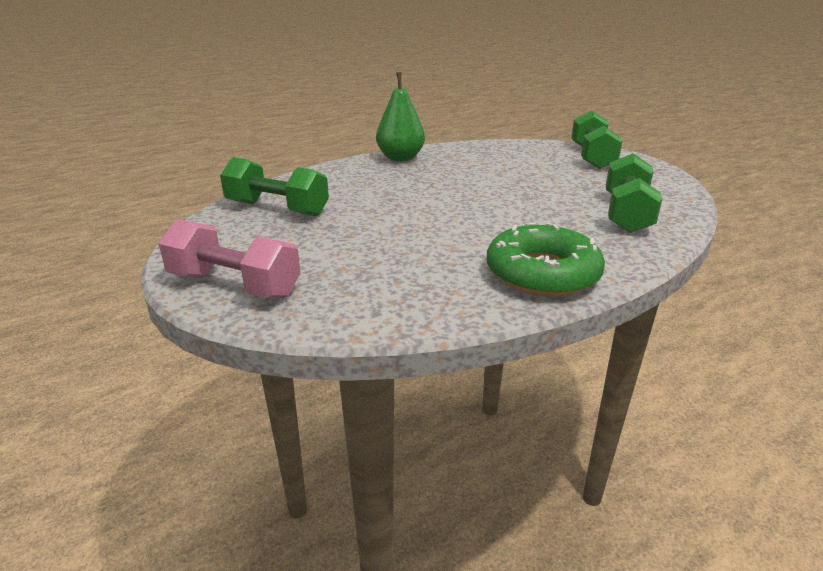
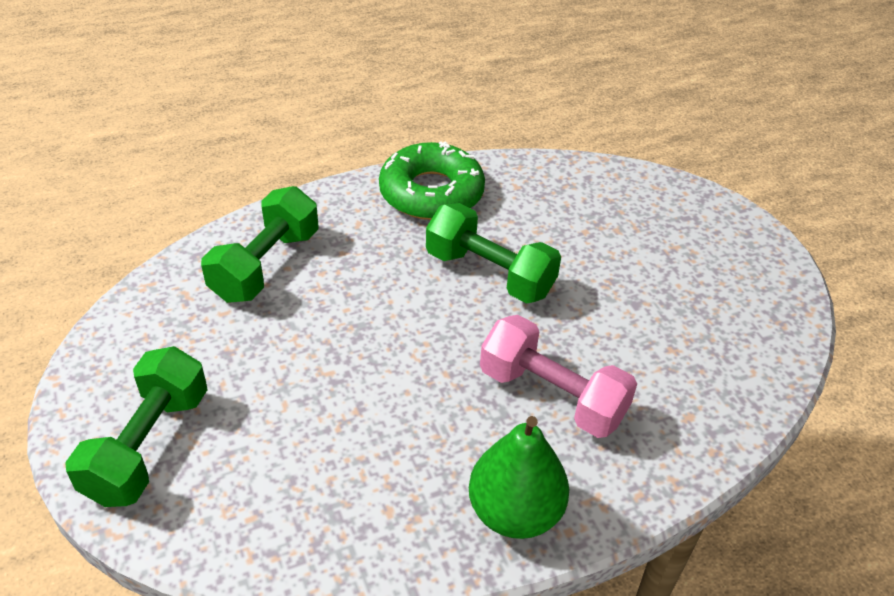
camera: 170 degrees left, 15 degrees up
(234, 285) = (714, 223): pink dumbbell -> pink dumbbell (552, 395)
(277, 209) = (712, 354): green dumbbell -> green dumbbell (489, 273)

